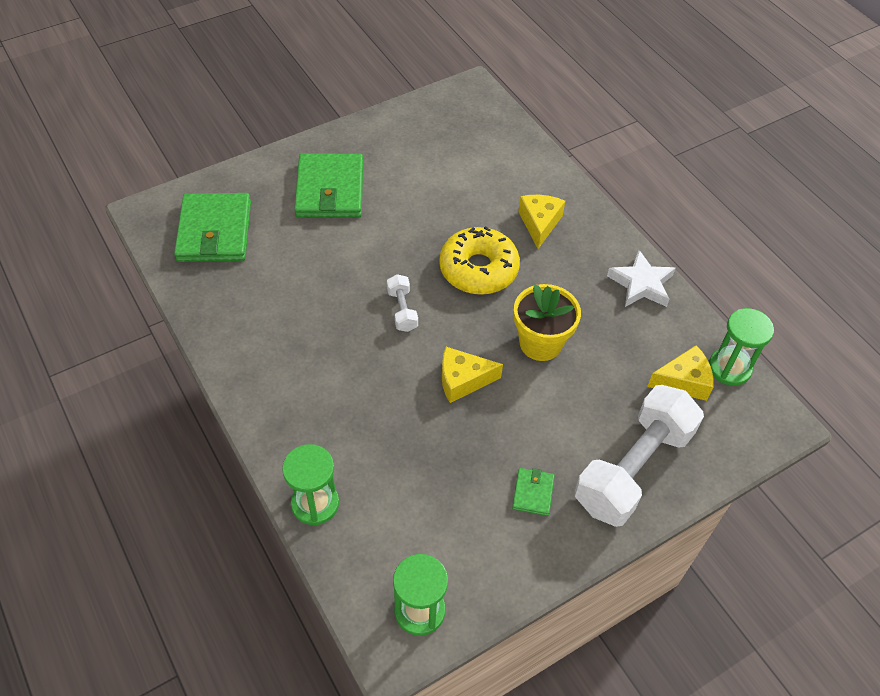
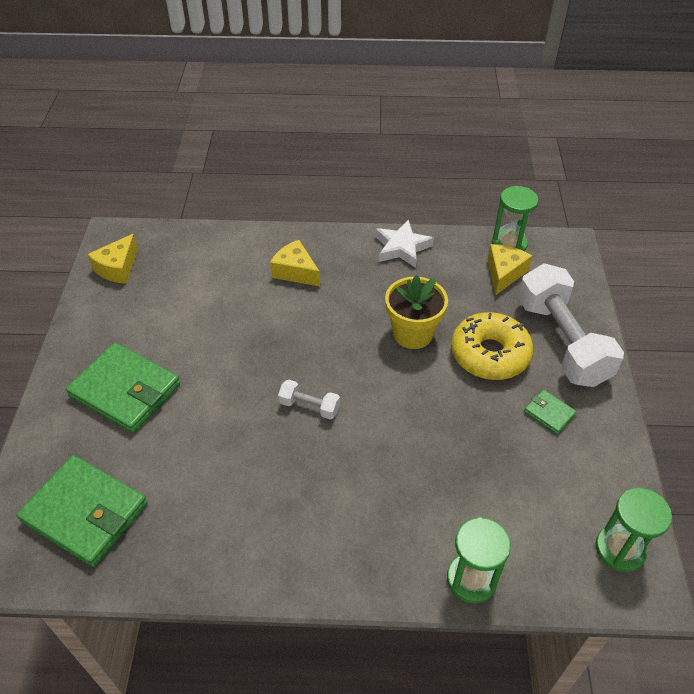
camera: 55 degrees left, 5 degrees down
(463, 380) = (413, 402): yellow cheese -> yellow cheese (118, 268)
(478, 269) = (309, 333): yellow donut -> yellow donut (490, 354)

